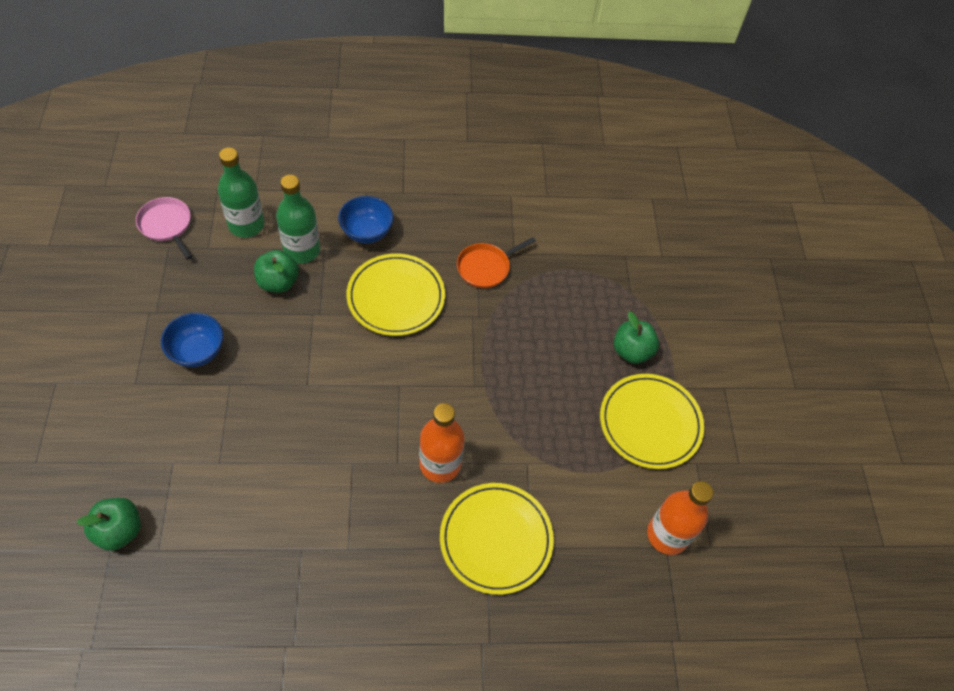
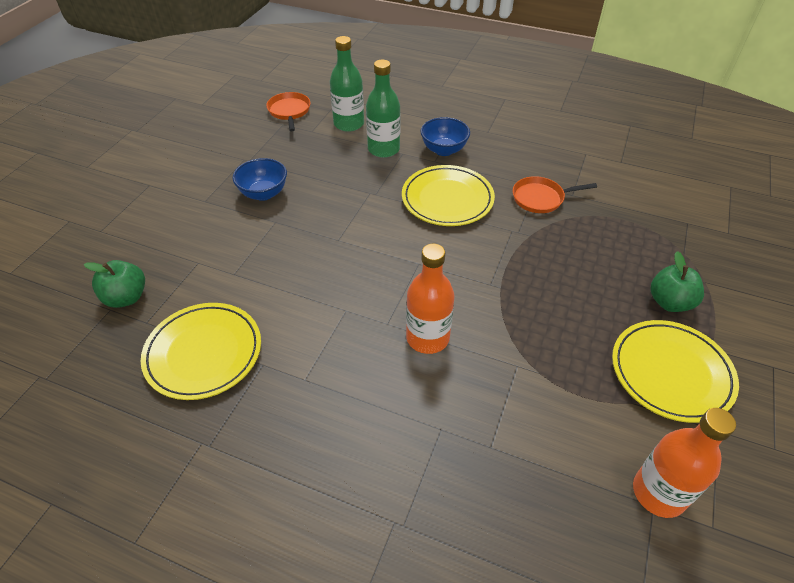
camera: 30 degrees right, 10 degrees down
(166, 225) = (289, 111): pink pan -> orange pan
(278, 282) = (353, 165): green apple -> none
(496, 539) = (455, 424): yellow plate -> yellow plate (204, 353)

